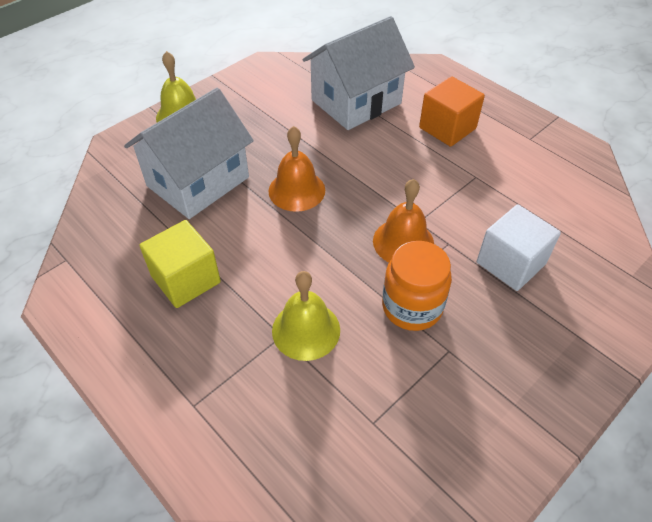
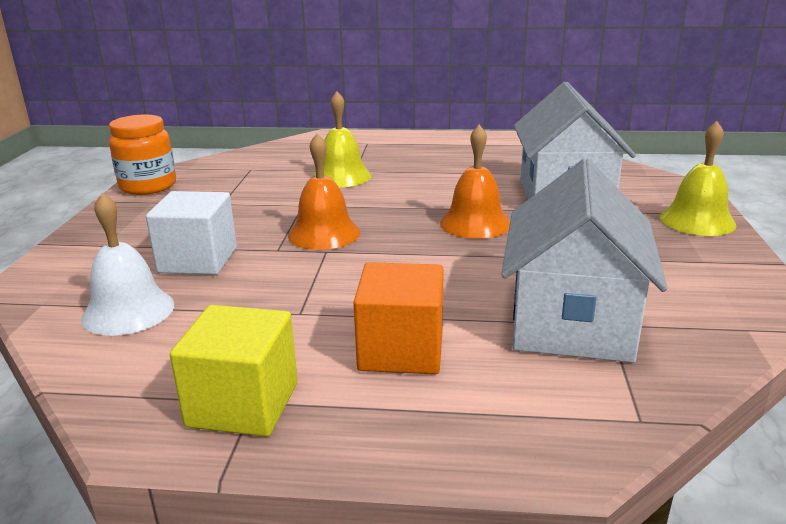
camera: 140 degrees right, 25 degrees down
(186, 279) = (460, 163): yellow cube -> yellow cube (243, 404)
(412, 307) = (273, 208): orange jar -> orange jar (148, 186)
(574, 233) = (128, 311): none -> white bell

